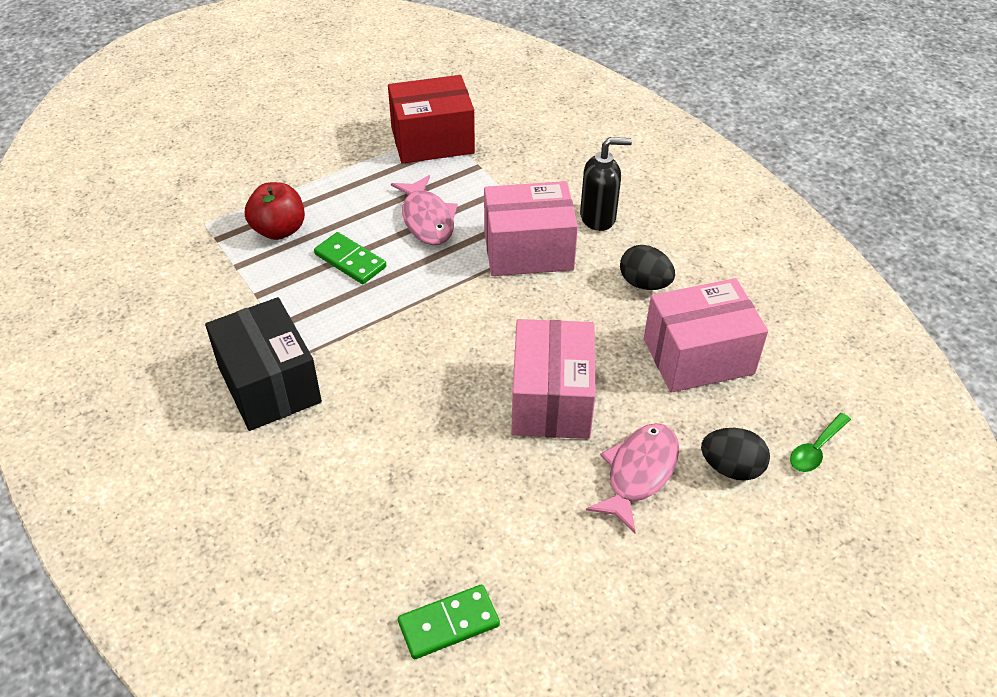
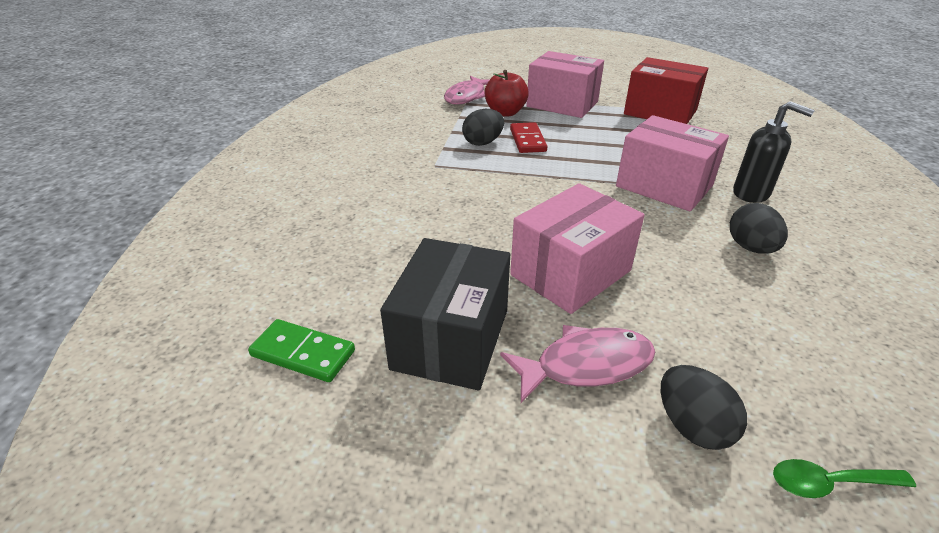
camera: 45 degrees right, 10 degrees down
(269, 384) = (399, 169): black box -> black box (451, 339)
(309, 292) = (483, 142): none -> black egg
(350, 261) = (528, 140): green domino -> red domino
(427, 219) = (606, 142): pink fish -> pink fish (467, 96)
(698, 356) = (753, 320): pink box -> pink box (562, 104)

